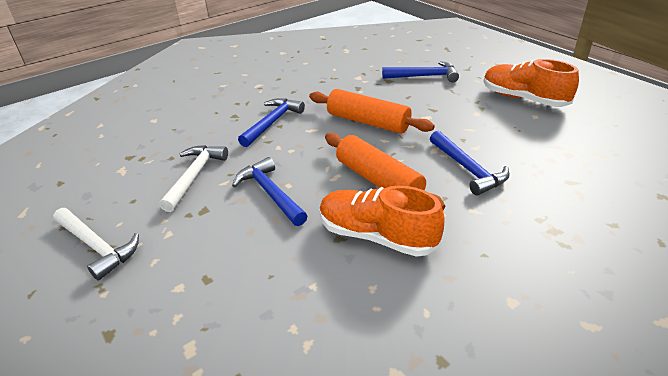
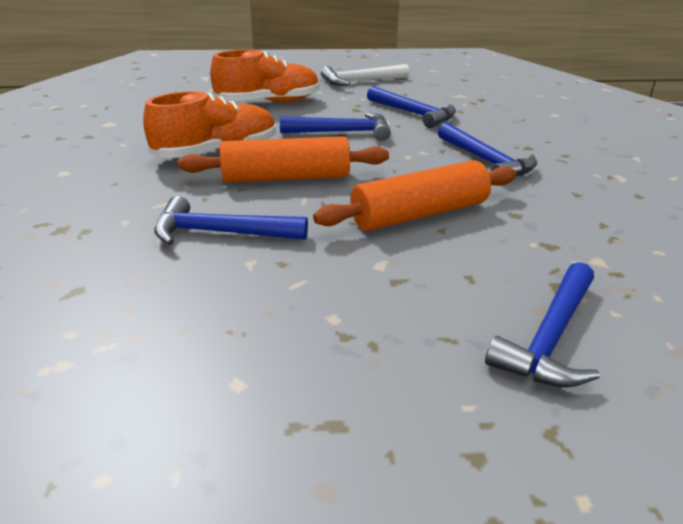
camera: 120 degrees right, 5 degrees down
(194, 176) = (414, 114): white hammer -> blue hammer
(523, 99) = (312, 419): orange shoe -> orange shoe (268, 102)

